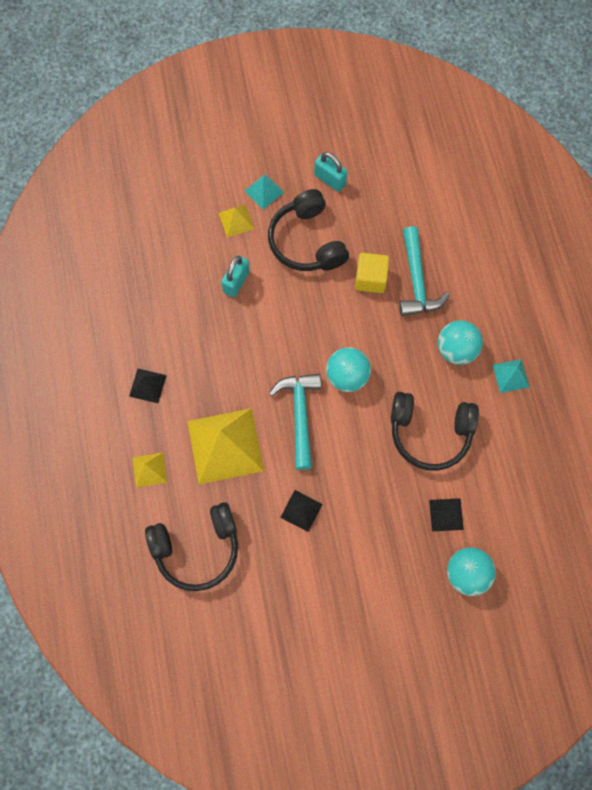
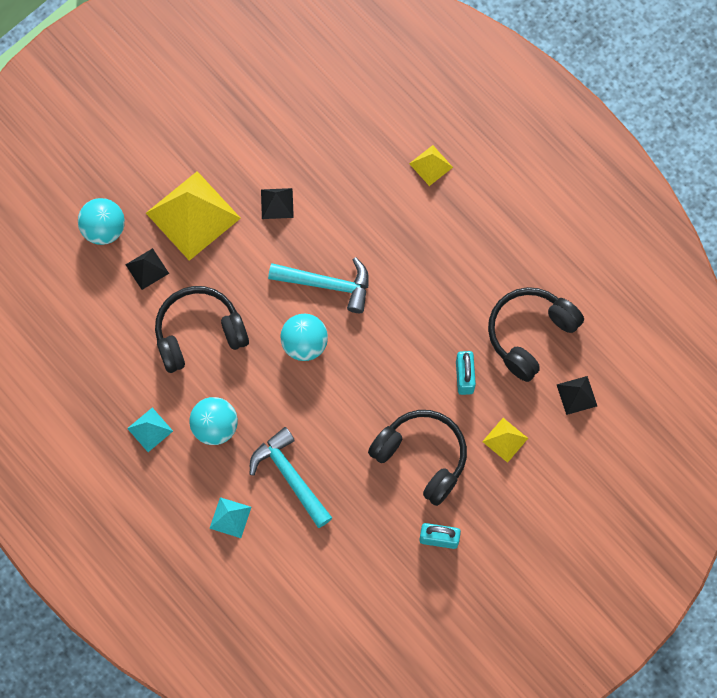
camera: 150 degrees right, 0 degrees up
(147, 385) = (482, 234): black pyramid -> black pyramid (576, 395)
(197, 548) = (348, 126): black headphones -> black headphones (530, 334)
(225, 445) = (377, 221): yellow pyramid -> yellow pyramid (193, 215)
(264, 191) = (497, 487): turquoise pyramid -> turquoise pyramid (230, 517)
(299, 414) = (327, 284): turquoise hammer -> turquoise hammer turned 45 degrees counterclockwise
(370, 279) = (336, 453): yellow cube -> none

